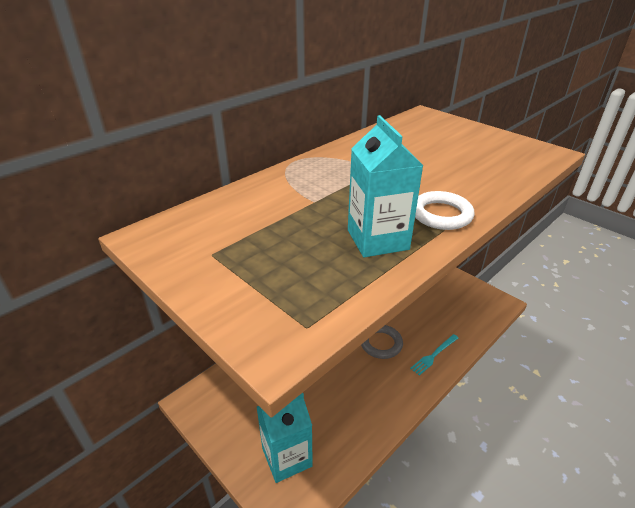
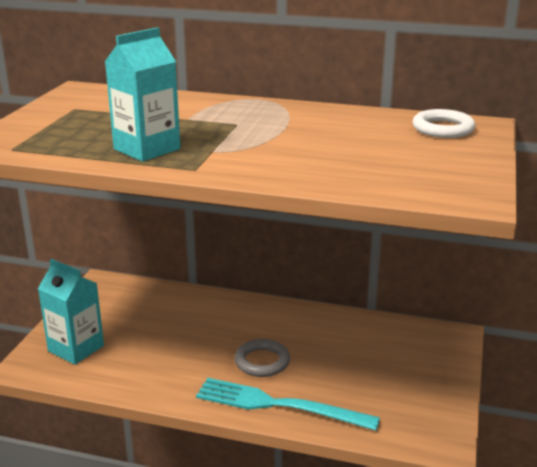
camera: 60 degrees right, 10 degrees down
(434, 355) = (279, 405): turquoise fork -> turquoise fork, size x1.97
(441, 214) = (221, 164): white ring -> white ring (443, 129)

